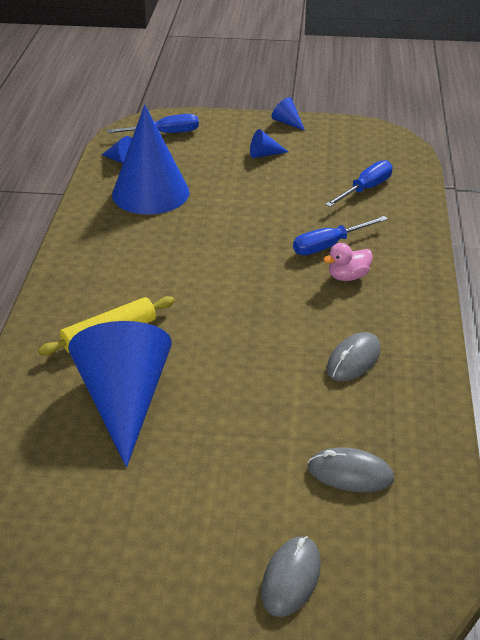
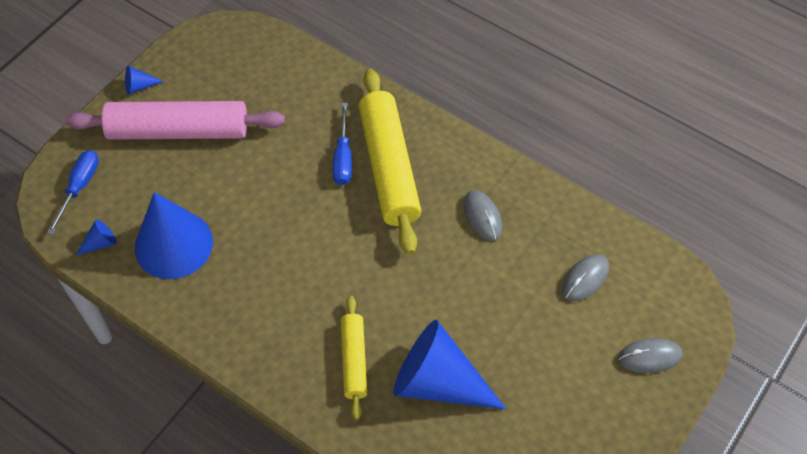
camera: 60 degrees left, 20 degrees up
(264, 154) = (178, 130): blue cone -> pink rolling pin
(291, 578) = (649, 357): grey mouse -> grey mouse turned 60 degrees counterclockwise
(348, 276) = (389, 167): pink duck -> yellow rolling pin
(365, 189) = (286, 91): blue screwdriver -> none

